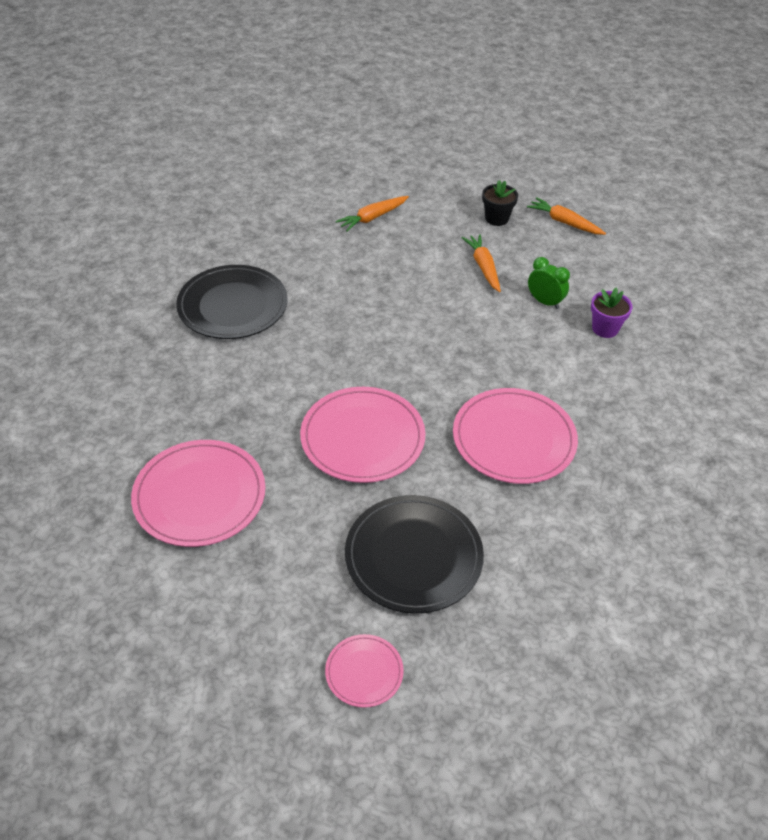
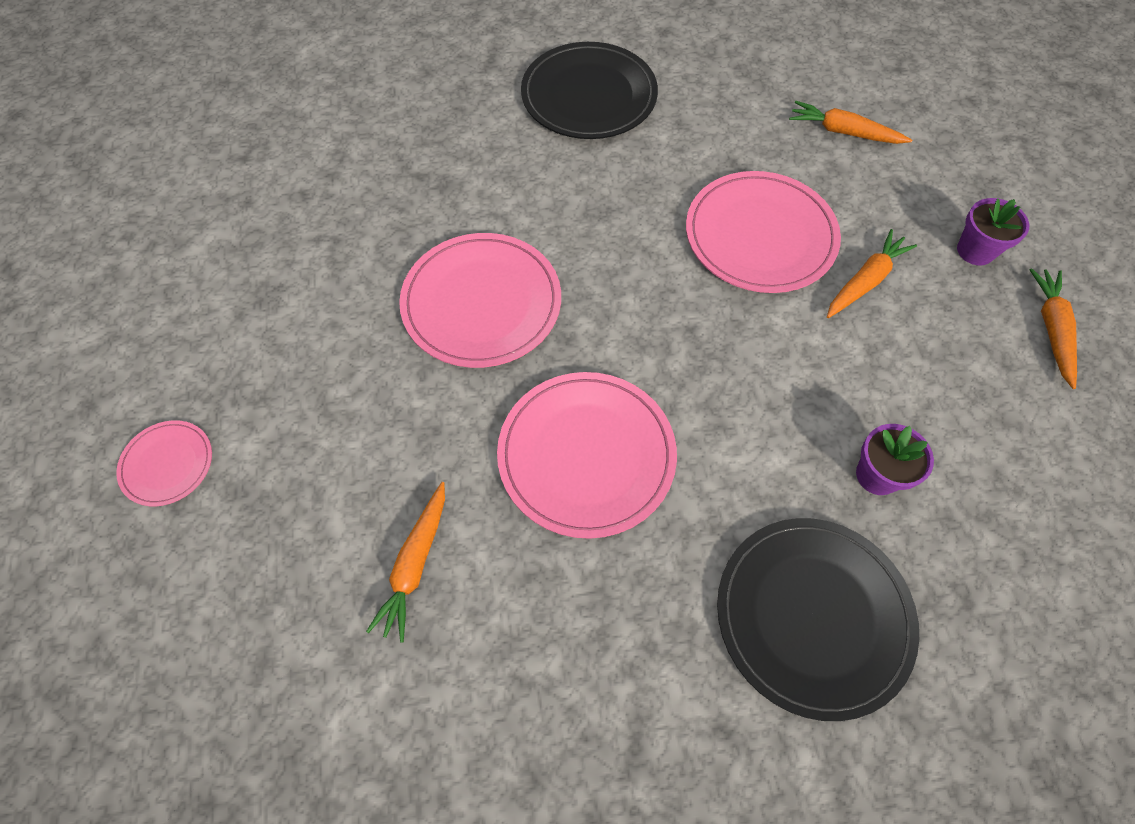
camera: 60 degrees right, 15 degrees up
(199, 496) = (315, 212): pink plate -> pink plate (760, 235)
(413, 556) = (341, 435): black plate -> black plate (813, 616)
(496, 218) = (975, 250): black flower pot -> purple flower pot
(536, 554) = (415, 564): none -> orange carrot
(544, 302) = (863, 379): green clock -> none

